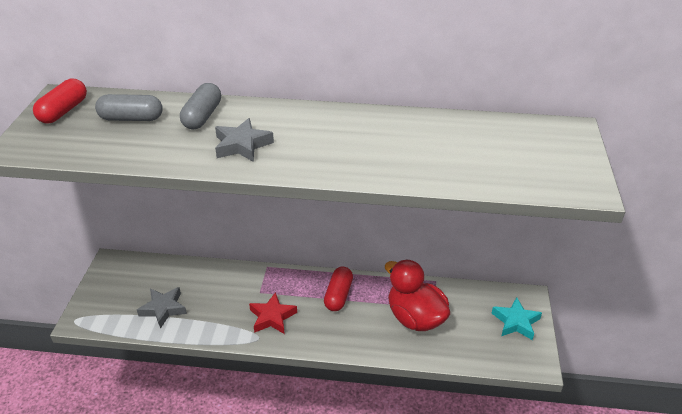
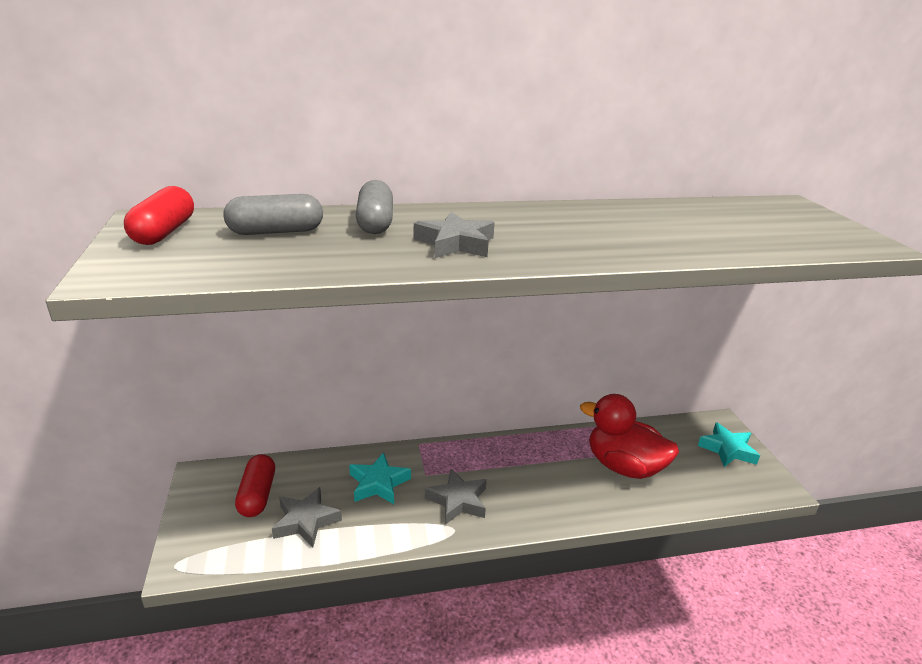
camera: 20 degrees left, 10 degrees down
(223, 292) = (378, 483): none -> turquoise star
(272, 317) = (458, 501): red star -> grey star
(338, 295) = (523, 459): red capsule -> red capsule (257, 495)

